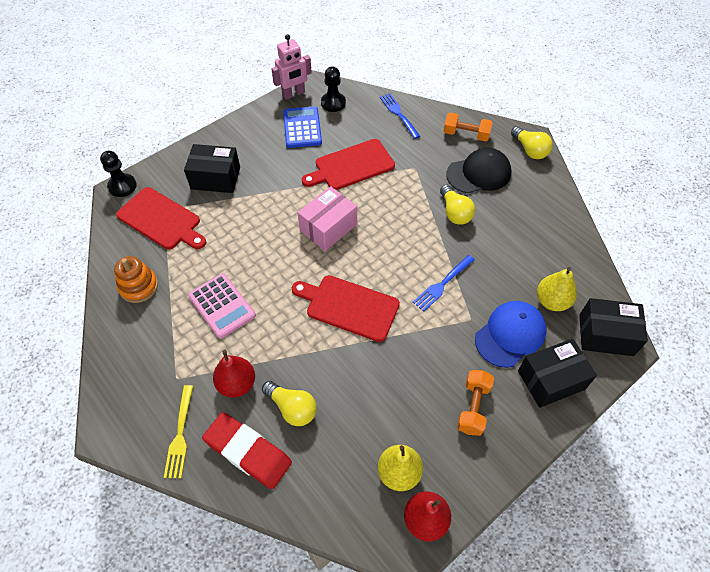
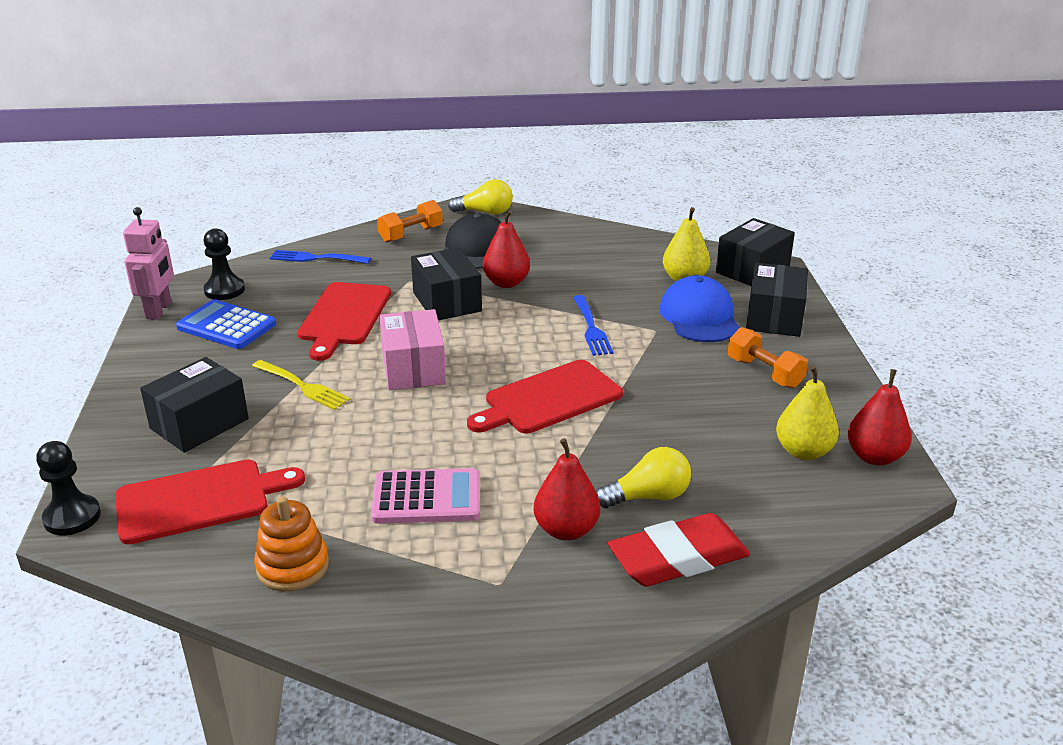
camera: 55 degrees left, 25 degrees down
(180, 434) = (594, 612): yellow fork -> yellow fork (302, 386)
(407, 199) = (447, 302): none -> black box
(455, 212) = (506, 283): yellow light bulb -> red pear

